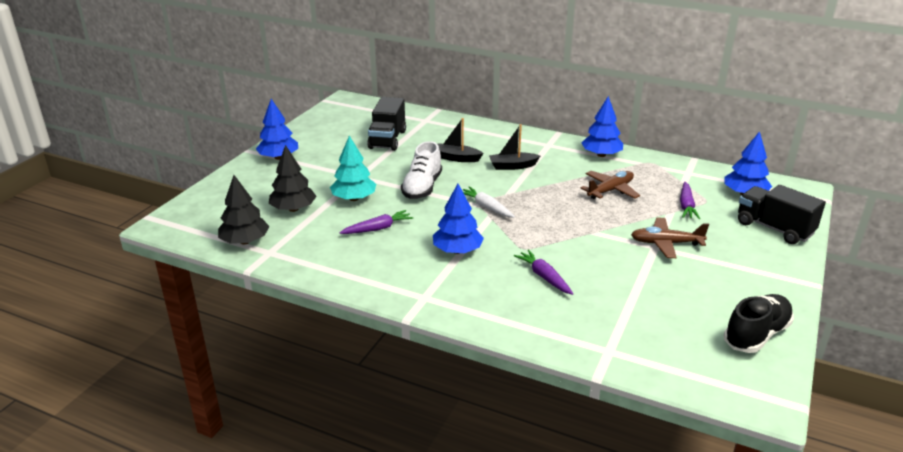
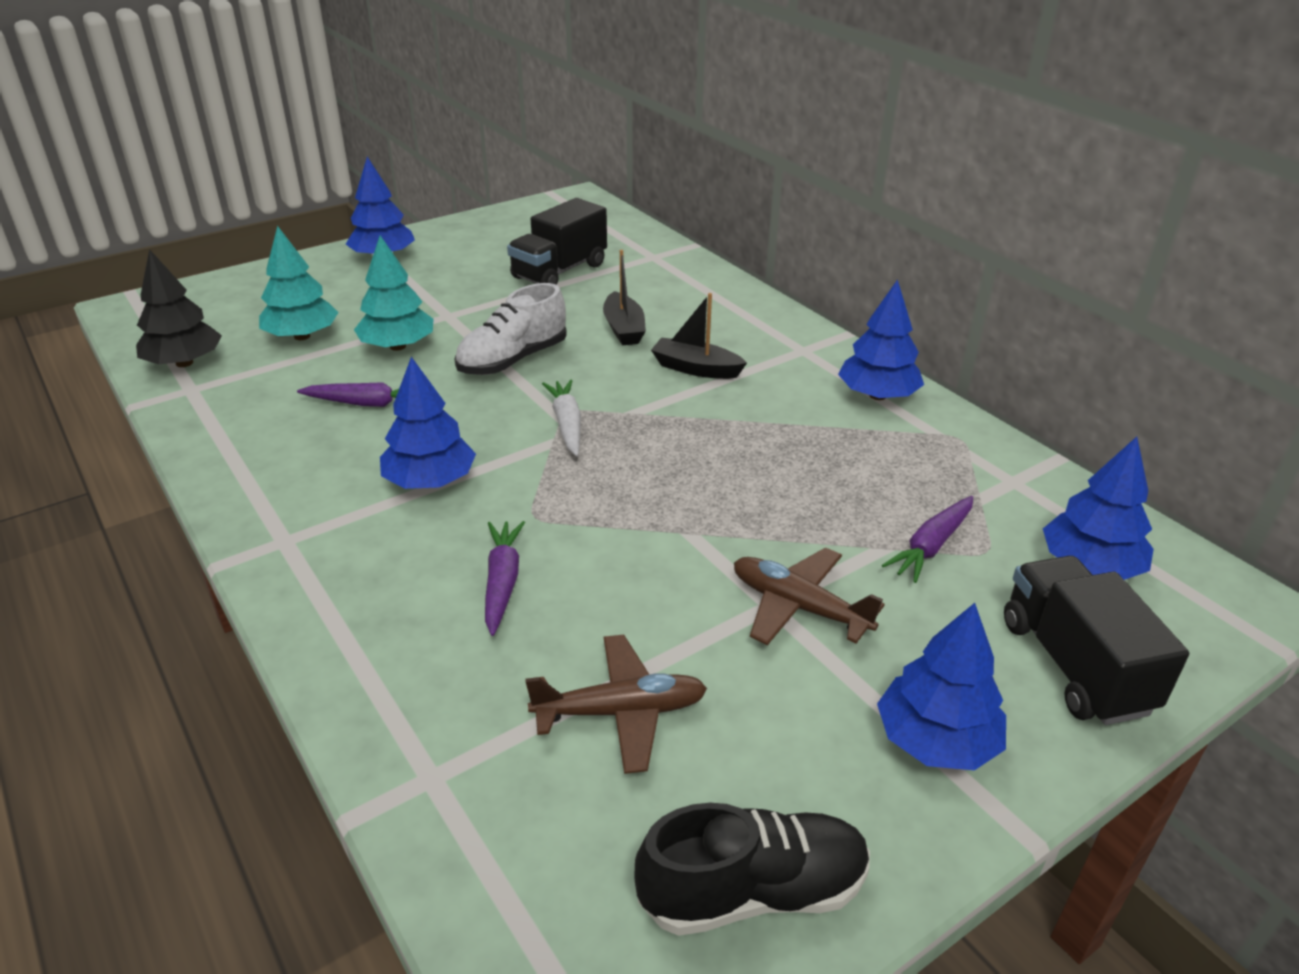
camera: 30 degrees right, 5 degrees up
(293, 209) = (302, 336): black tree -> turquoise tree
(456, 158) = (624, 329): black boat -> black boat turned 150 degrees counterclockwise
(610, 190) = (815, 466): brown plane -> brown plane (621, 712)
(759, 268) = (936, 741): none -> blue tree

